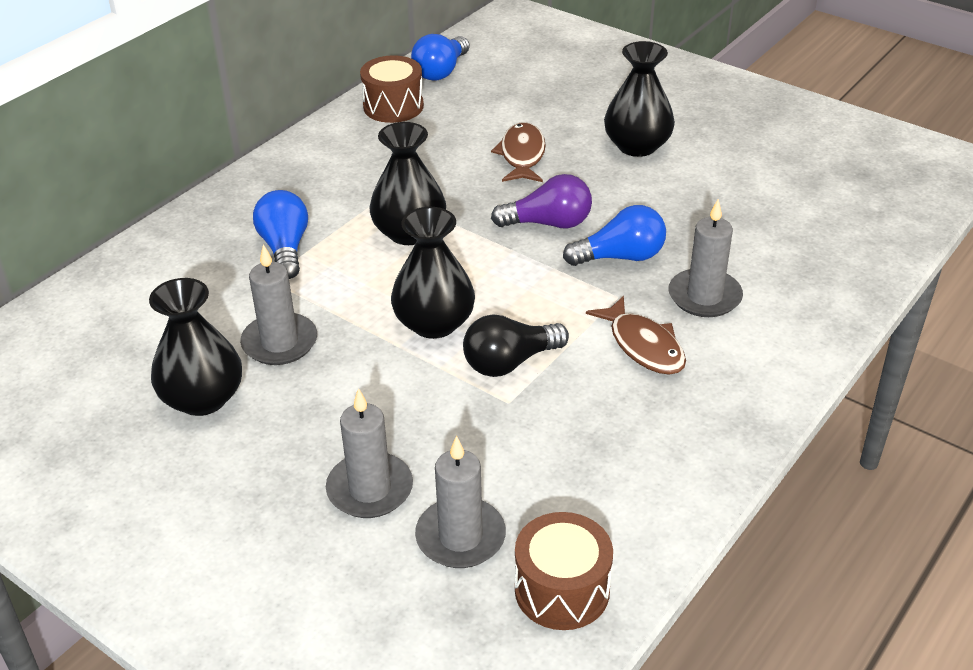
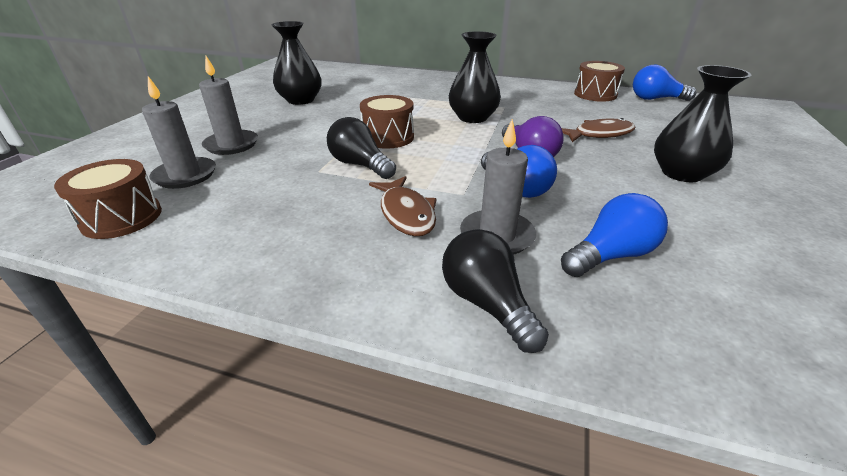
camera: 70 degrees right, 5 degrees down
(280, 342) = (350, 106): grey candle -> none
(285, 248) = (430, 95): blue light bulb -> blue light bulb (610, 255)
(434, 323) = (388, 137): black vase -> brown drum
(643, 346) = (406, 213): brown fish -> brown fish turned 60 degrees counterclockwise
(795, 329) = (487, 304): none -> black light bulb

